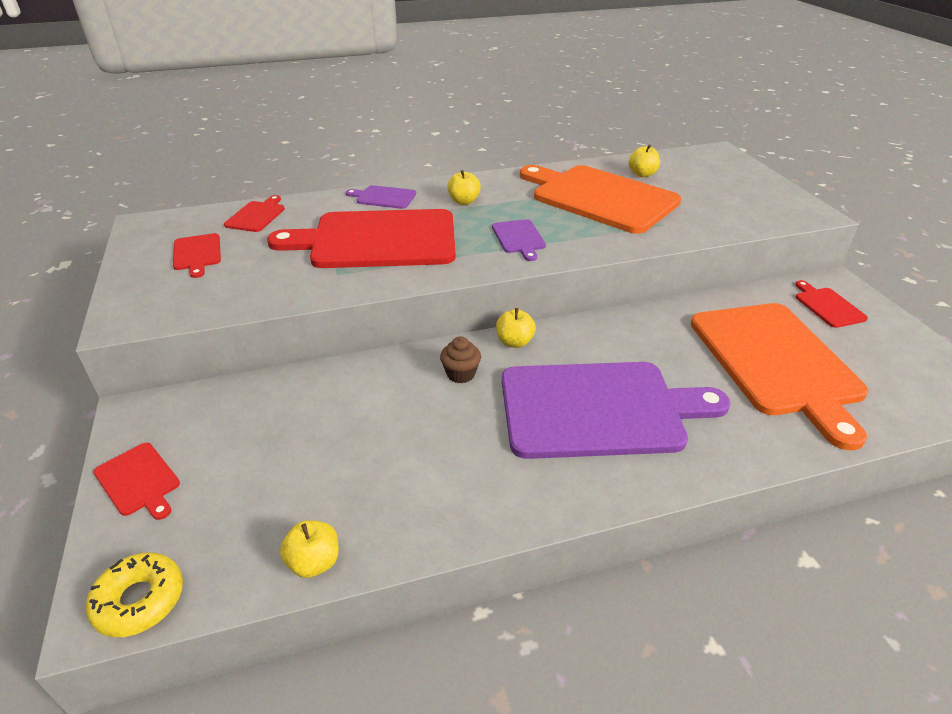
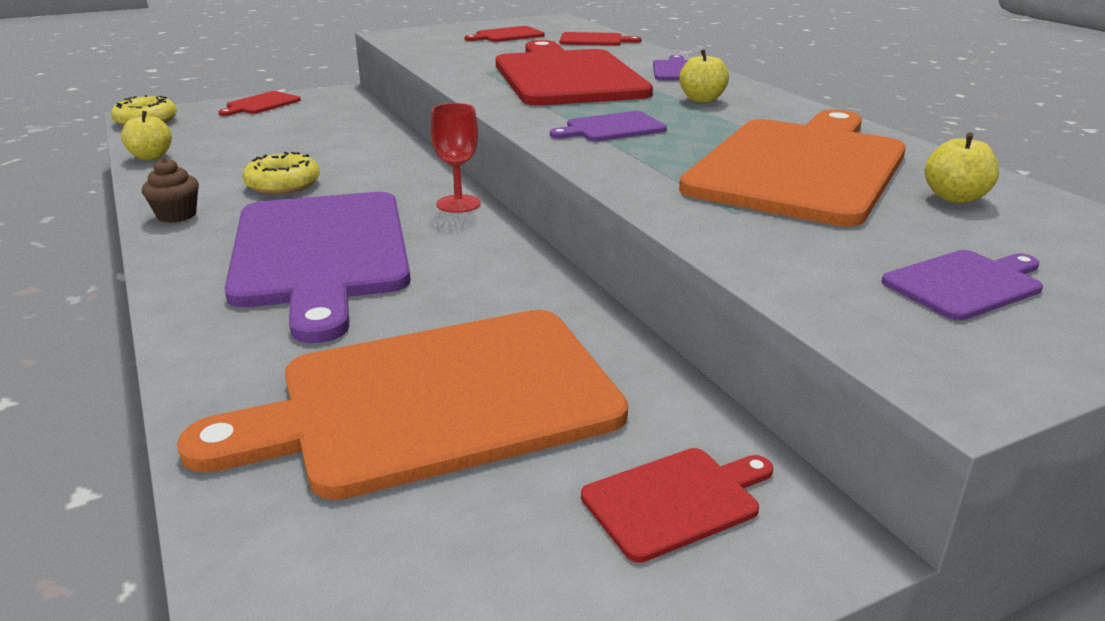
camera: 80 degrees right, 10 degrees down
(445, 439) = (283, 184): none -> yellow donut
(460, 374) = (391, 183): brown cupcake -> brown cupcake (177, 215)
(514, 342) = (458, 204): yellow apple -> red goblet
(735, 194) = (965, 284): none -> purple cutting board

